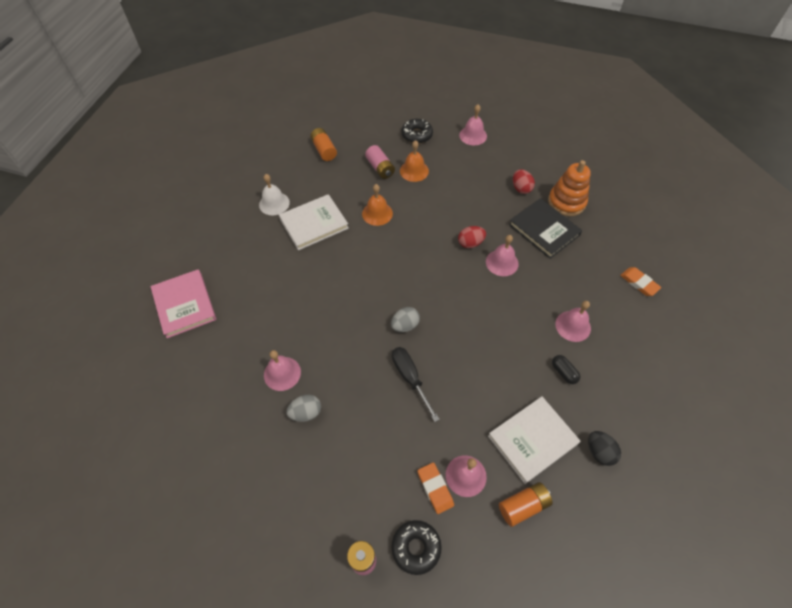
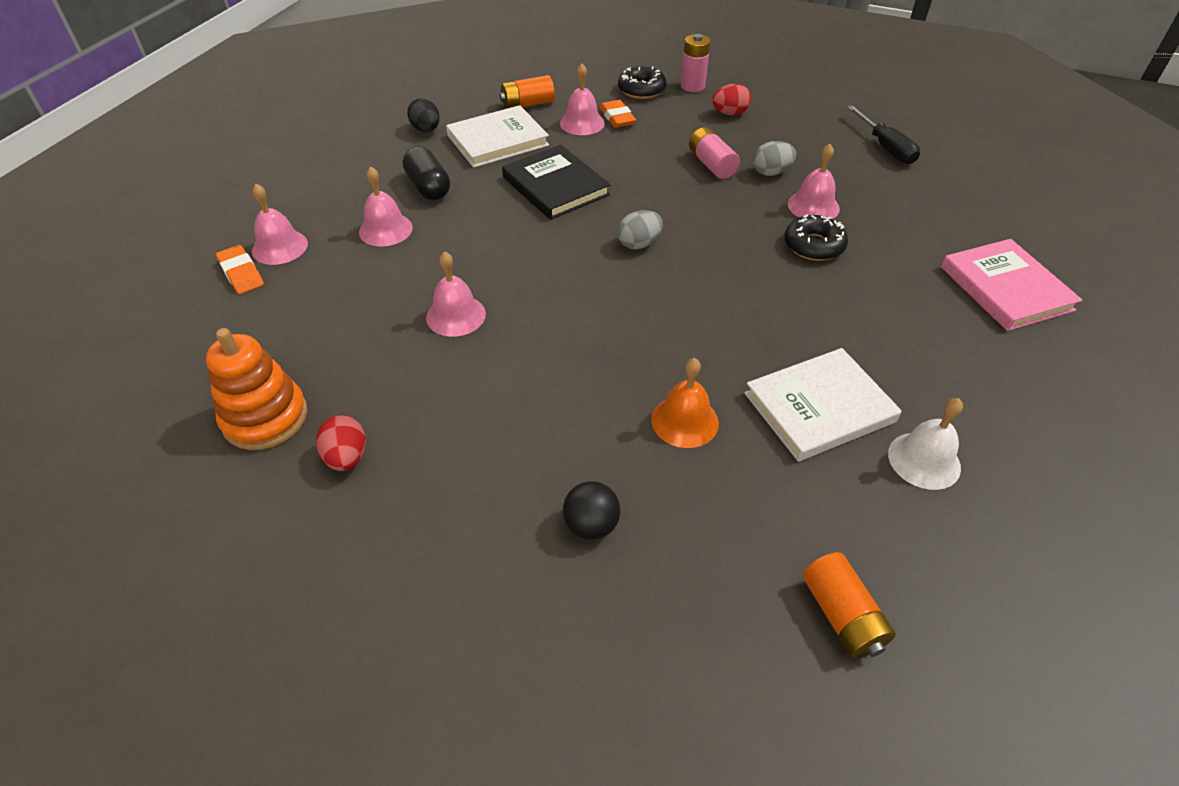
camera: 175 degrees left, 10 degrees down
(380, 168) = (679, 540): pink battery -> pink battery (711, 164)
(410, 378) = (636, 193): black screwdriver -> black screwdriver (886, 148)
(414, 171) = (591, 525): orange bell -> black ball
(417, 135) = (567, 654): black donut -> black donut (813, 245)
(470, 243) = (502, 350): red egg -> red egg (729, 113)
(473, 135) = (400, 638): pink bell -> pink bell (280, 247)
(544, 230) = (348, 365): black book -> black book (555, 186)
(563, 372) = (428, 187): black capsule -> black capsule, size x1.59

